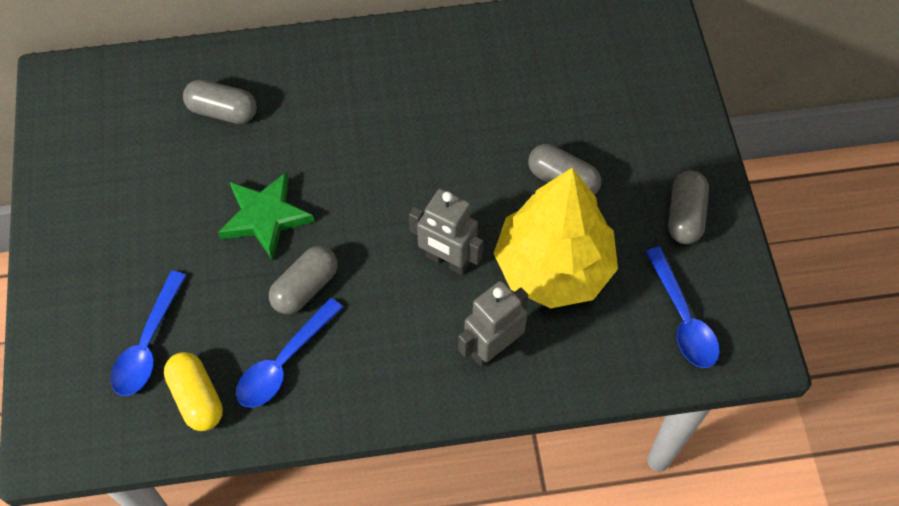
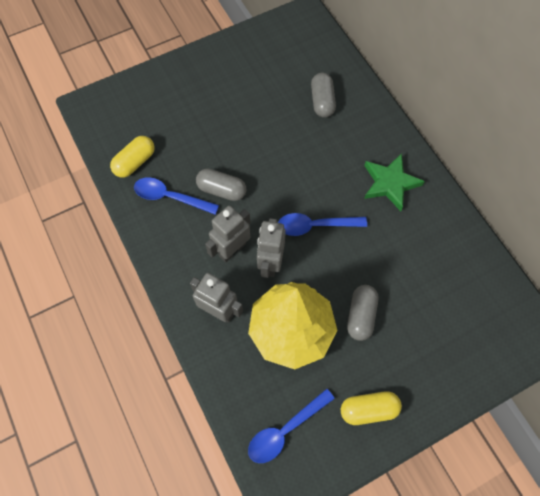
camera: 70 degrees right, 5 degrees up
(148, 344) = (158, 126): blue spoon -> blue spoon (315, 226)
(265, 217) = (260, 151): green star -> green star (390, 183)
(407, 303) = (232, 249): none -> grey robot
(685, 216) = (368, 409): grey capsule -> yellow capsule

